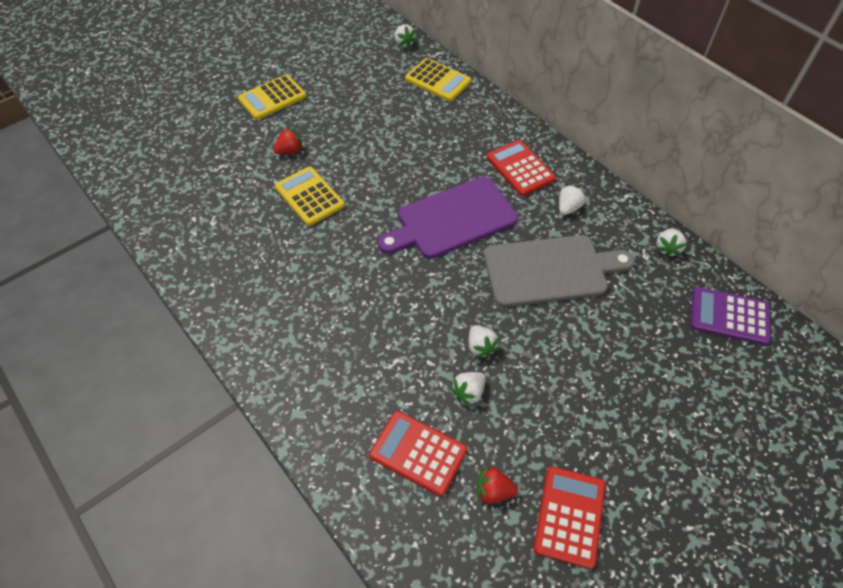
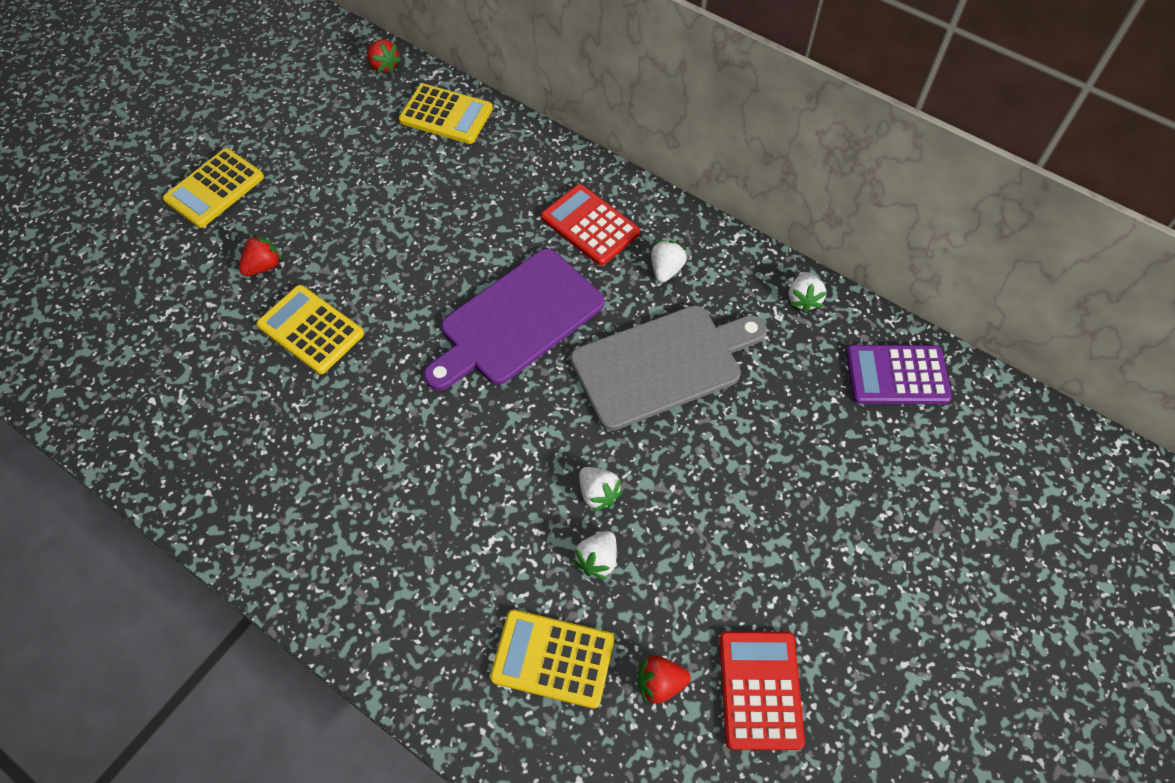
camera: 15 degrees left, 5 degrees up
(404, 43) = (384, 66): white strawberry -> red strawberry
(418, 453) = (553, 658): red calculator -> yellow calculator

